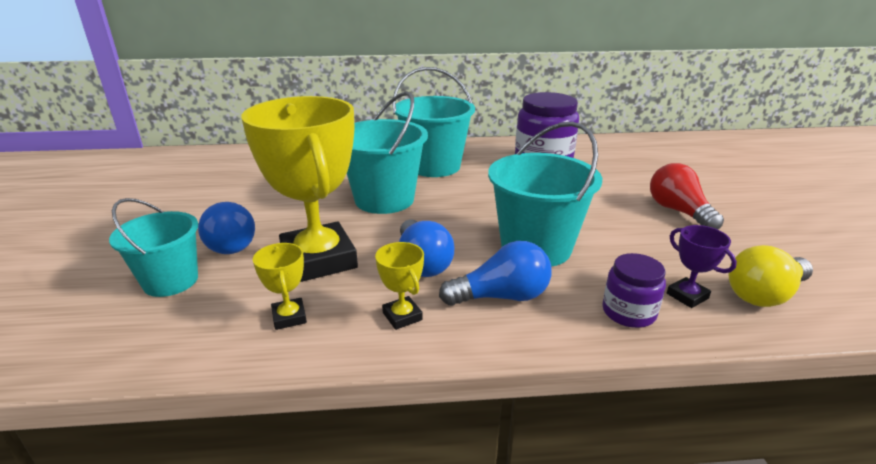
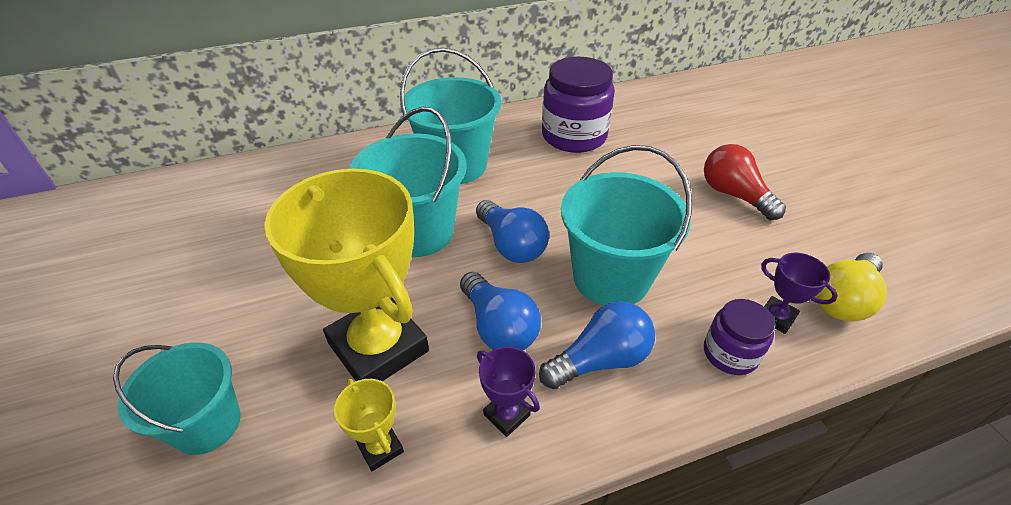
camera: 15 degrees left, 15 degrees up
(232, 242) = (259, 341): blue light bulb -> blue light bulb (511, 245)
(402, 316) = (506, 415): yellow trophy -> purple trophy

